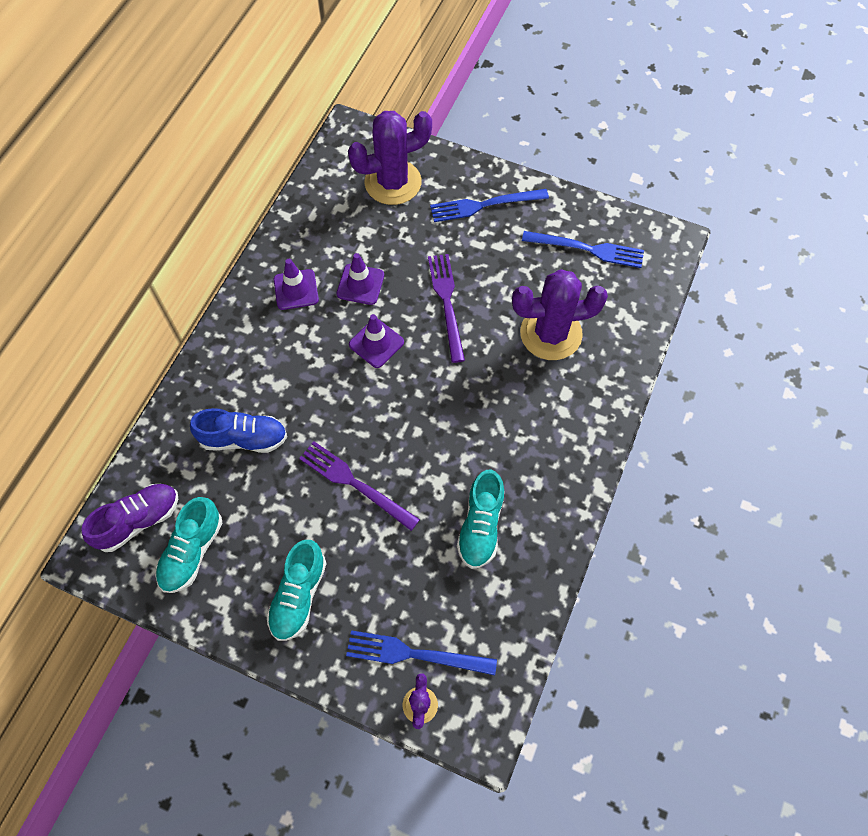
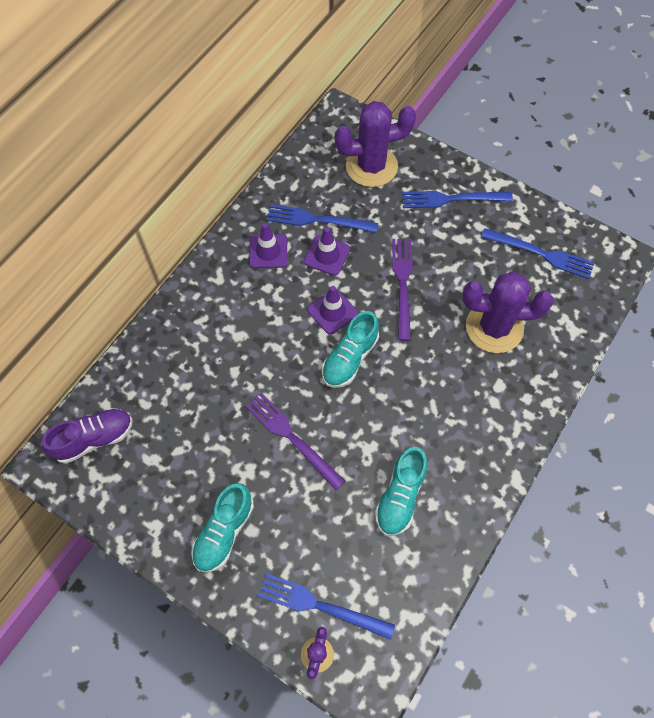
camera: 10 degrees right, 0 degrees up
(192, 551) = (136, 475): turquoise shoe -> turquoise shoe (350, 358)
(243, 438) = (199, 379): blue shoe -> none
(343, 248) = (317, 220): none -> blue fork

